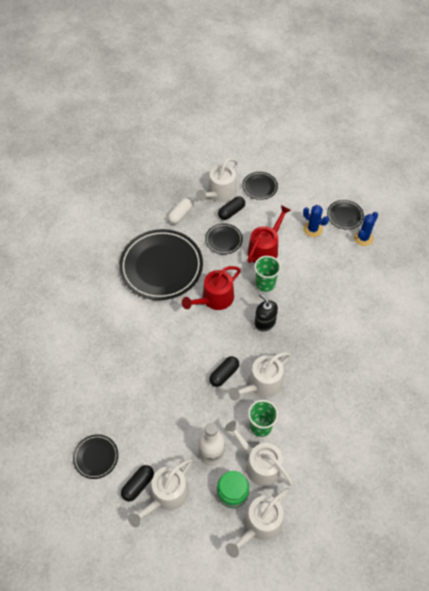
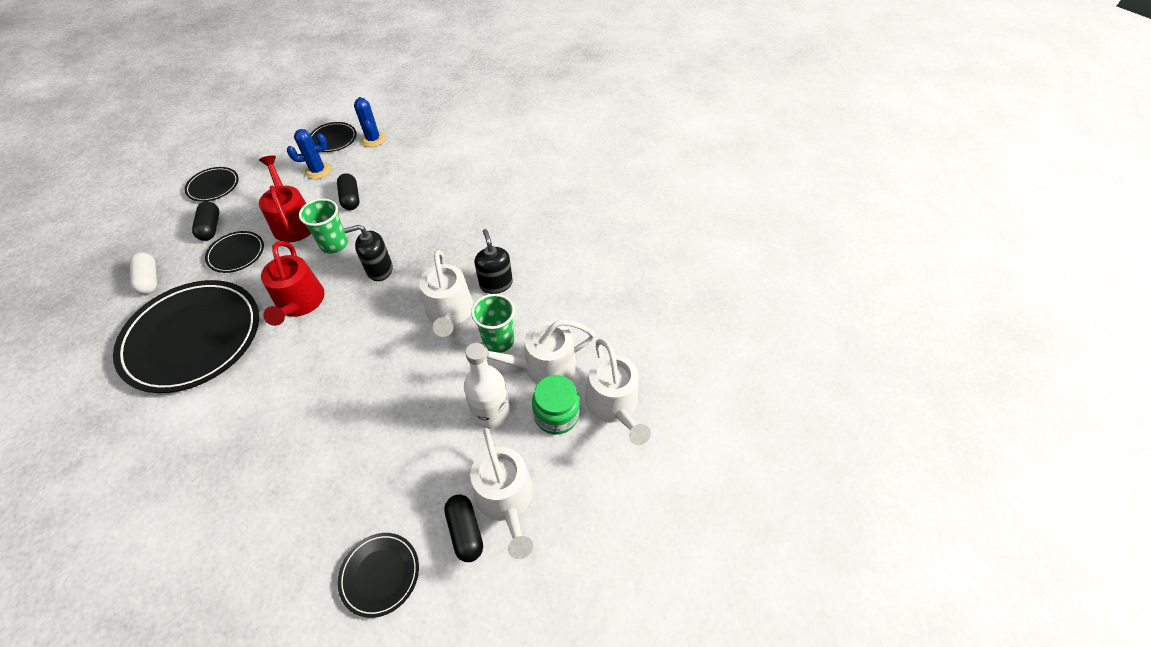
camera: 60 degrees left, 5 degrees down
(219, 193) = (173, 225): white watering can -> none
(224, 374) = (403, 344): black capsule -> black capsule (351, 198)
(301, 397) = (496, 284): none -> black soap dispenser

